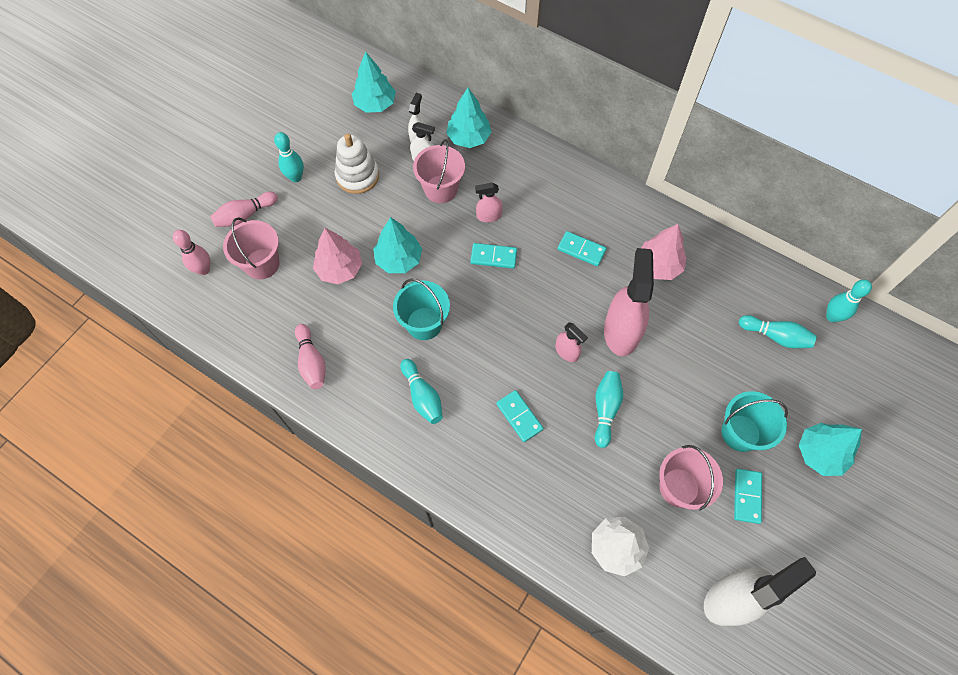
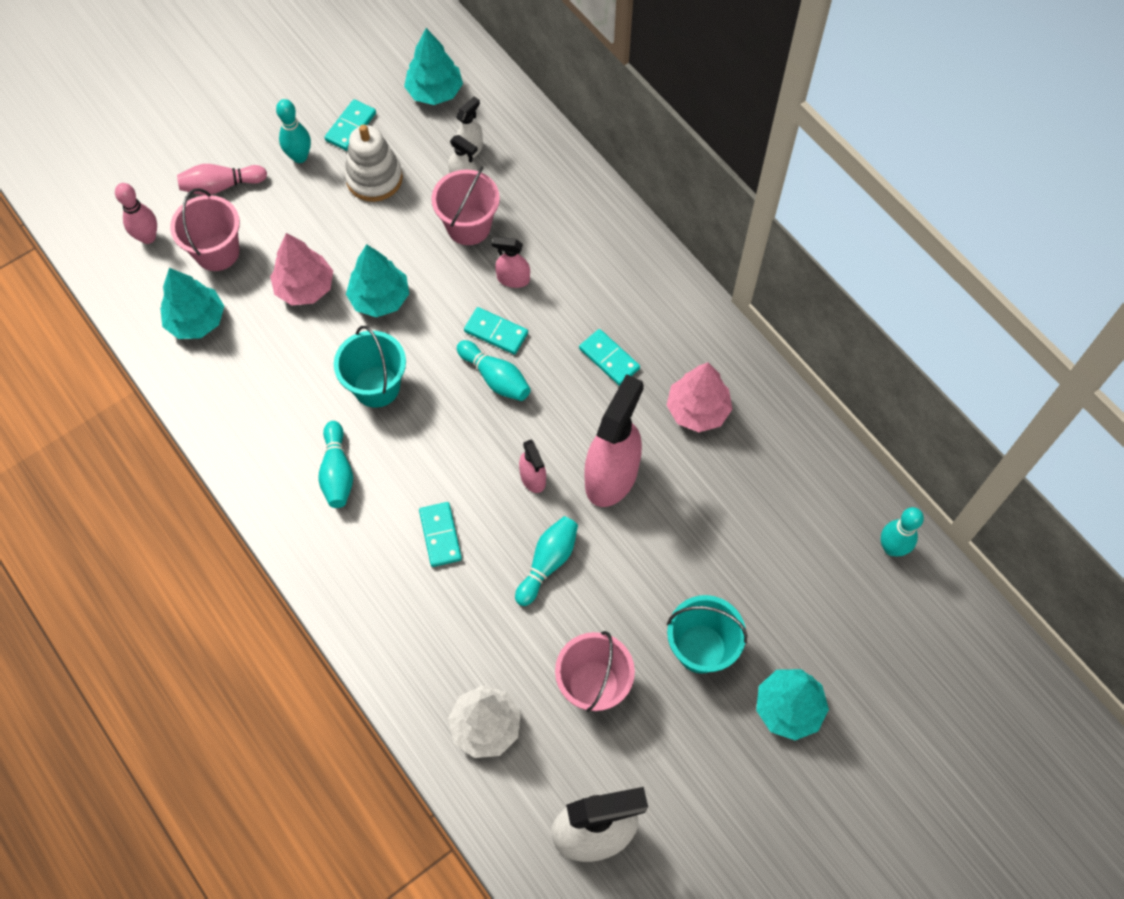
camera: 20 degrees right, 0 degrees up
(311, 362) = (227, 388): pink bowling pin -> none
(469, 138) = (532, 171): turquoise tree -> turquoise tree (196, 321)
(747, 496) = (671, 725): turquoise domino -> turquoise domino (351, 127)
(775, 336) = (804, 547): turquoise bowling pin -> turquoise bowling pin (495, 378)

